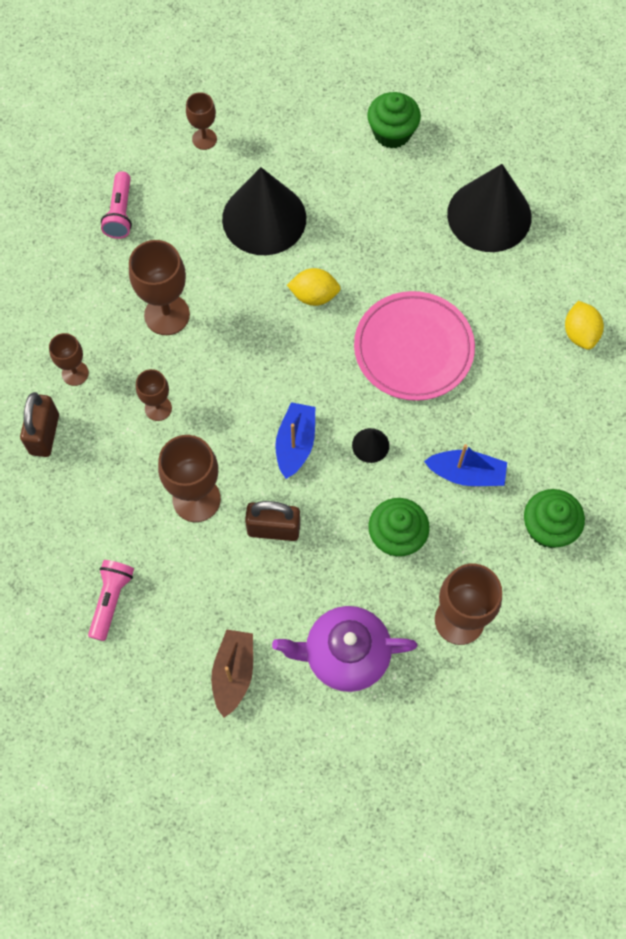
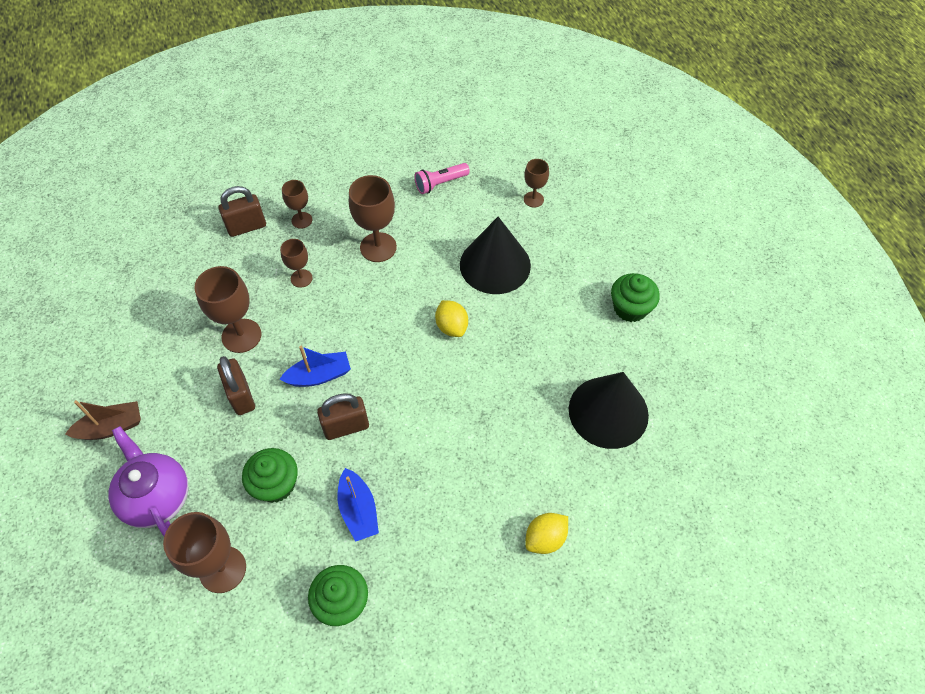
camera: 60 degrees right, 10 degrees down
(111, 600) = (139, 324): pink flashlight -> none
(370, 445) = (346, 427): black cone -> brown padlock
(413, 349) = (449, 416): pink plate -> none

